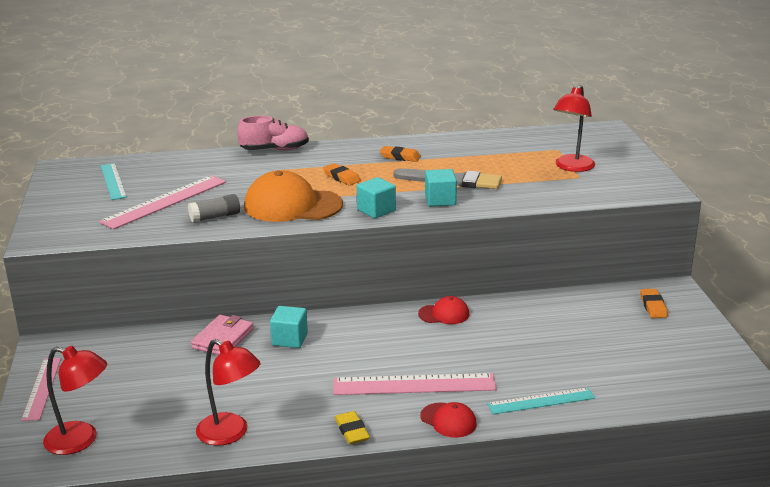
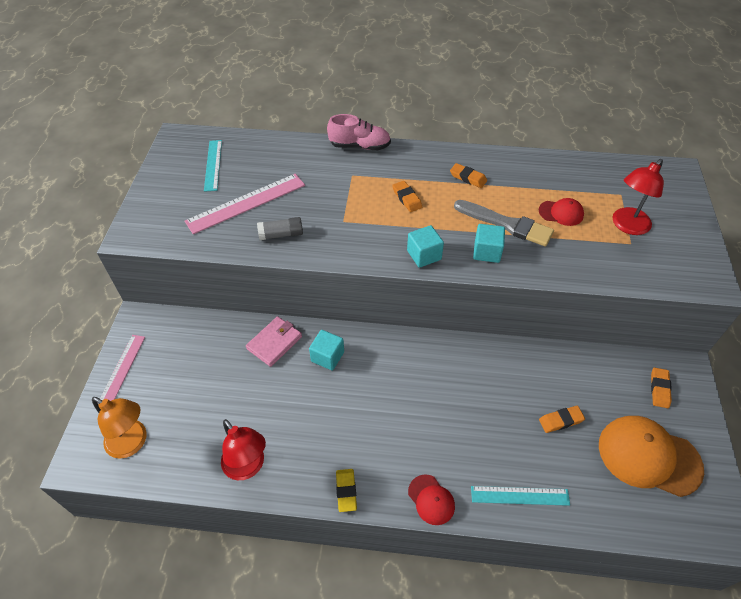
camera: 15 degrees right, 25 degrees up
(81, 440) = (132, 443): red lamp -> orange lamp
(292, 205) = (352, 232): orange cap -> orange cap (648, 456)
(414, 385) = (414, 443): pink ruler -> none
(444, 314) = (466, 355): red cap -> red cap (561, 213)
(562, 343) = (561, 420): none -> orange eraser

